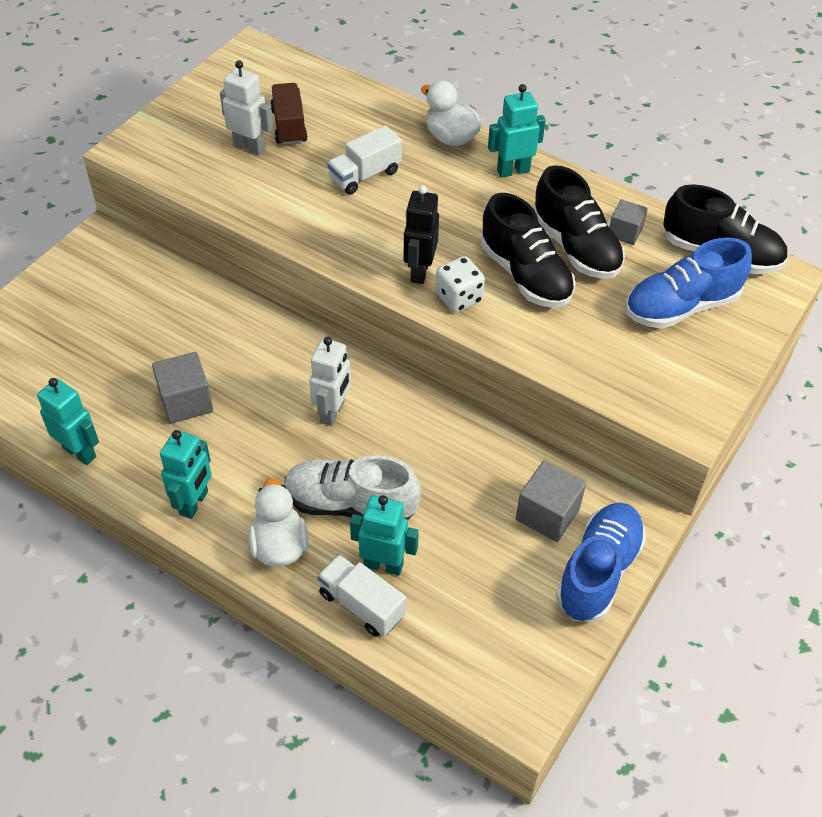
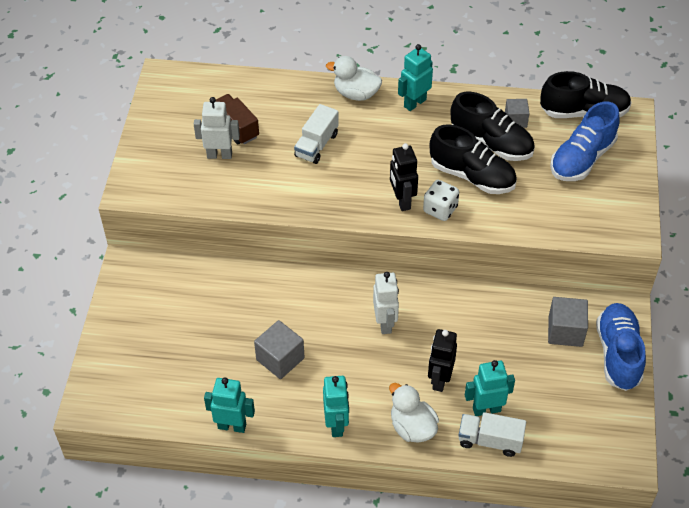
camera: 25 degrees left, 0 degrees up
(351, 504) = (439, 380): white shoe -> black robot

